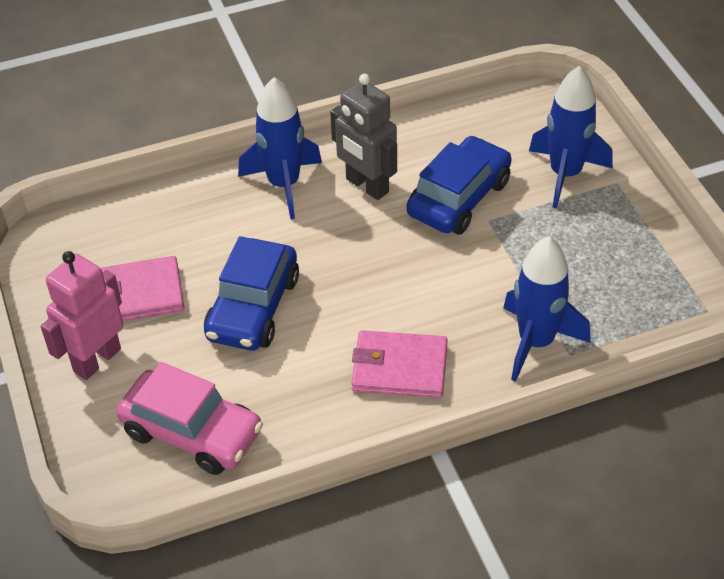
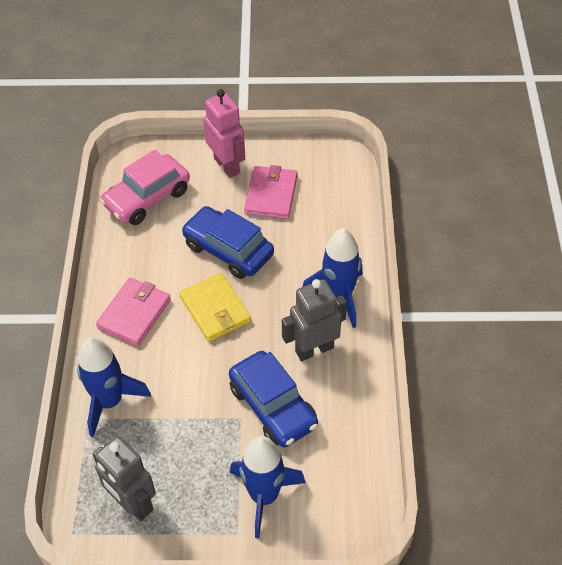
camera: 110 degrees right, 5 degrees up
(354, 289) = (215, 309): none -> yellow wallet
(641, 273) = (133, 503): none -> grey robot

